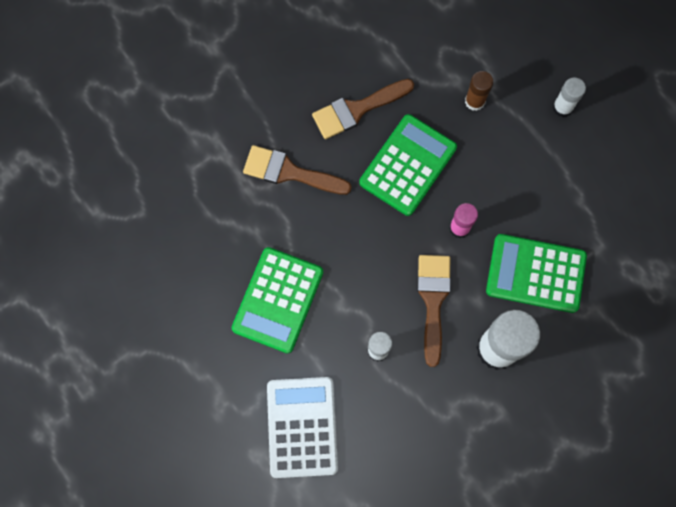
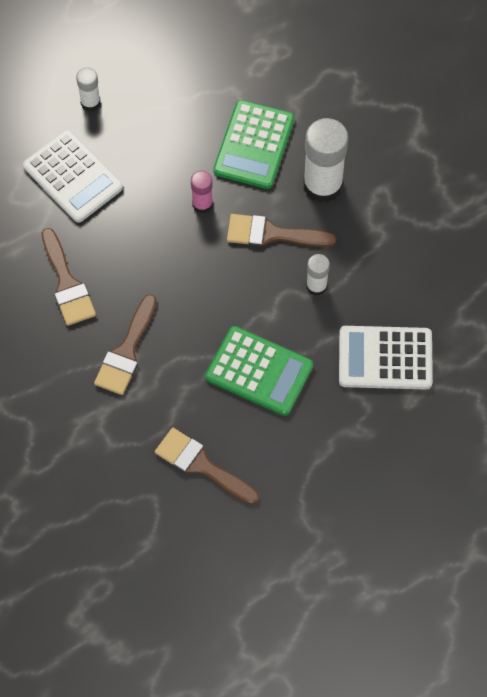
camera: 85 degrees left, 10 degrees down
(175, 253) = (201, 465): none -> brown brush
(408, 165) = (132, 243): green calculator -> none
(474, 101) = (73, 177): brown glue stick -> white calculator

